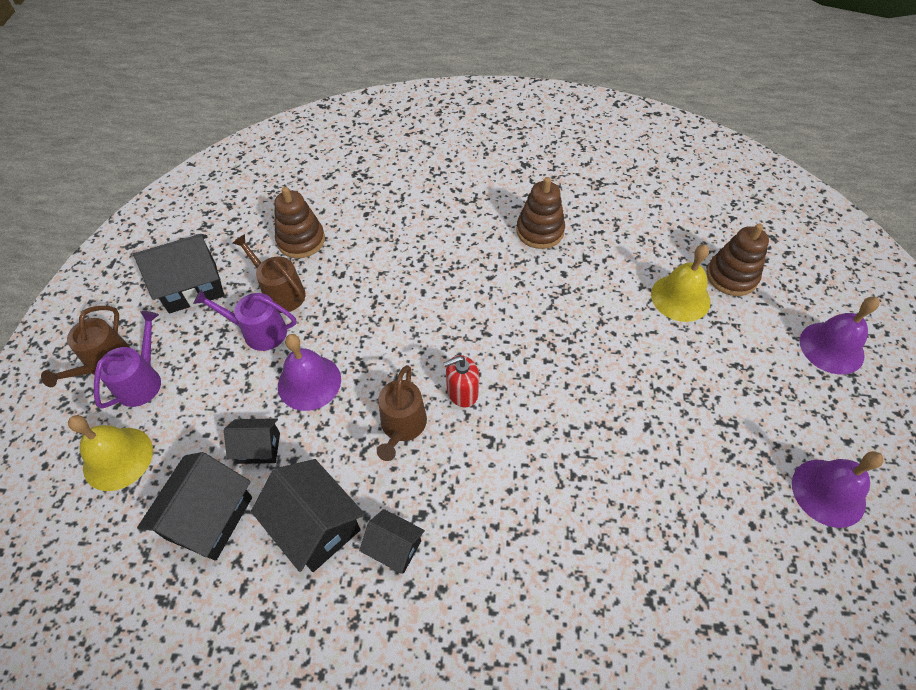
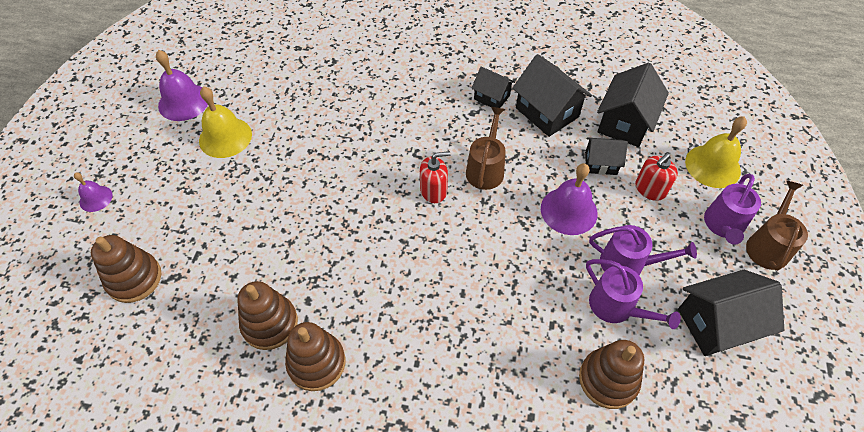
camera: 175 degrees left, 0 degrees up
(208, 418) = (650, 189): none -> red soap dispenser
(280, 293) = (616, 307): brown watering can -> purple watering can
(590, 253) = (270, 324): none -> brown stacking toy
(680, 297) = (201, 260): yellow bell -> yellow bell (225, 137)
(831, 347) = (96, 198): purple bell -> purple bell, size x0.57

